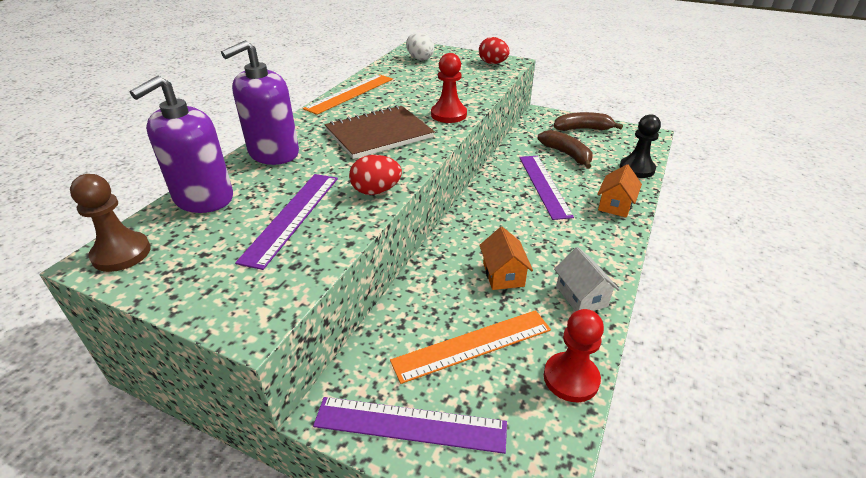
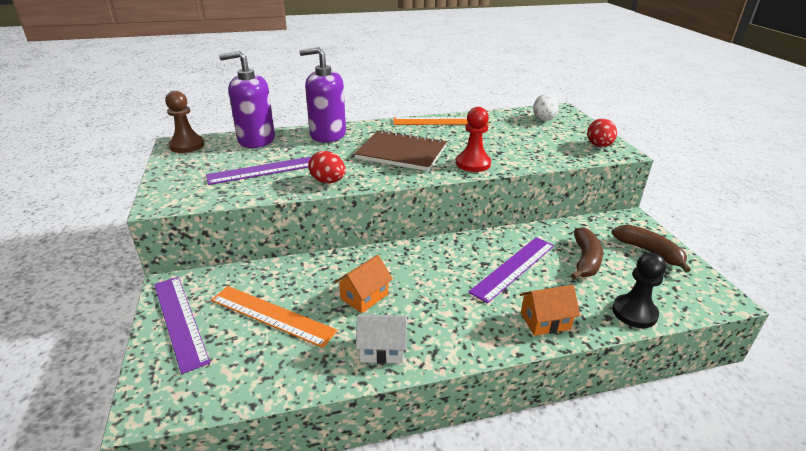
camera: 50 degrees right, 5 degrees down
(571, 378) = (278, 380): red pawn -> none
(581, 296) = (382, 349): white house -> white house turned 60 degrees clockwise

